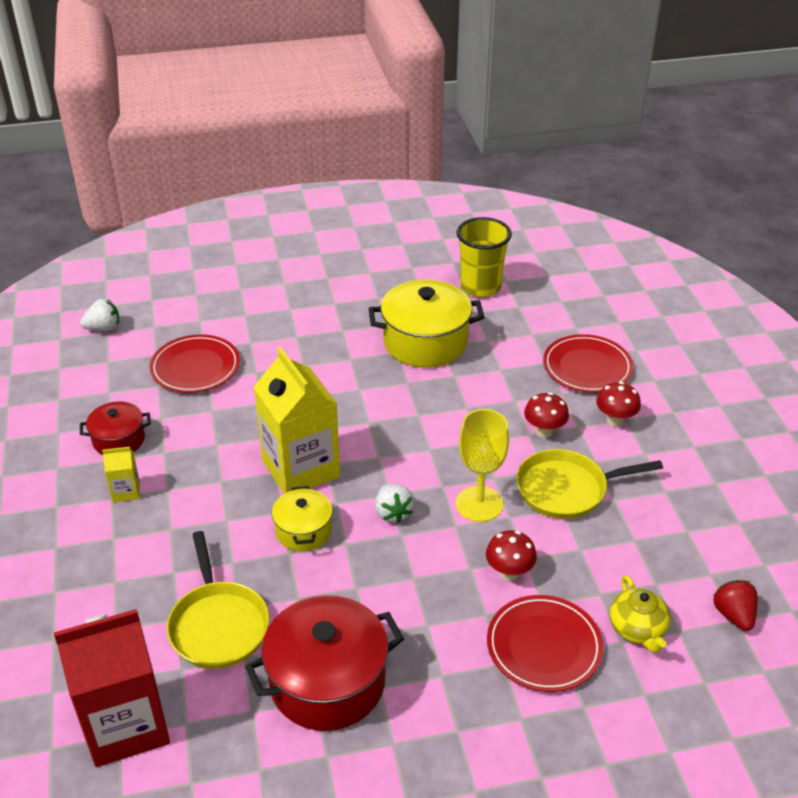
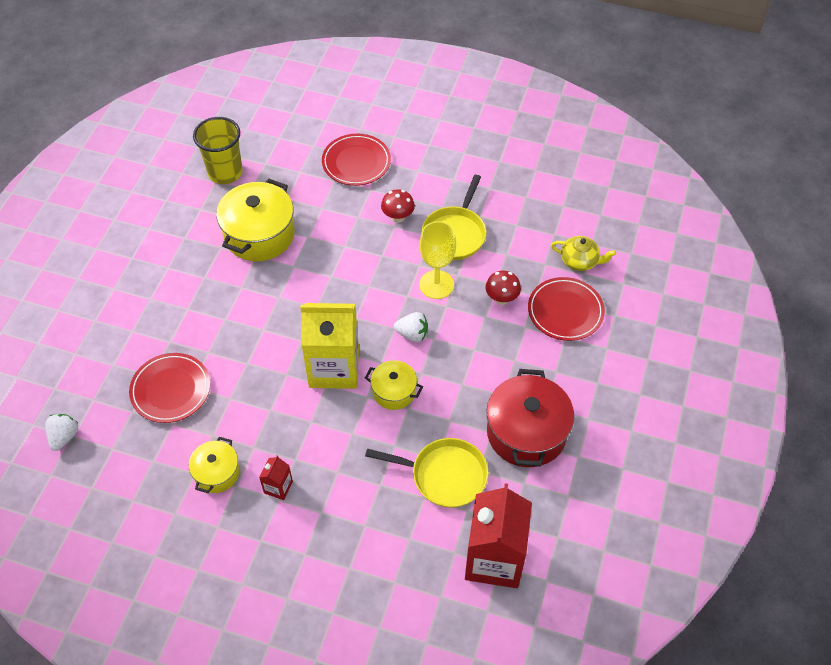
camera: 60 degrees left, 15 degrees up
(119, 440) = (217, 473): red pot -> yellow pot
(126, 491) = (278, 487): yellow carton -> red carton
(615, 421) = (415, 177): red mushroom -> none
(733, 615) = (596, 213): red strawberry -> none

